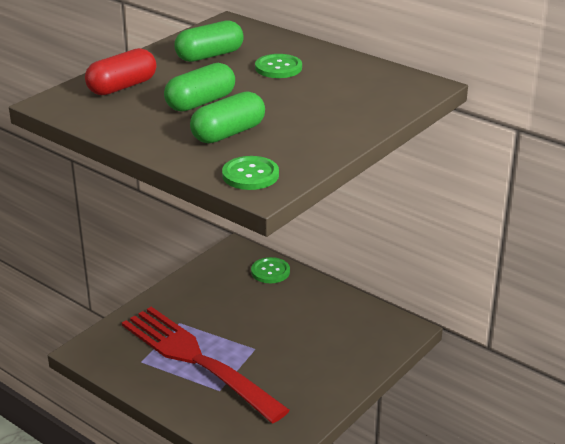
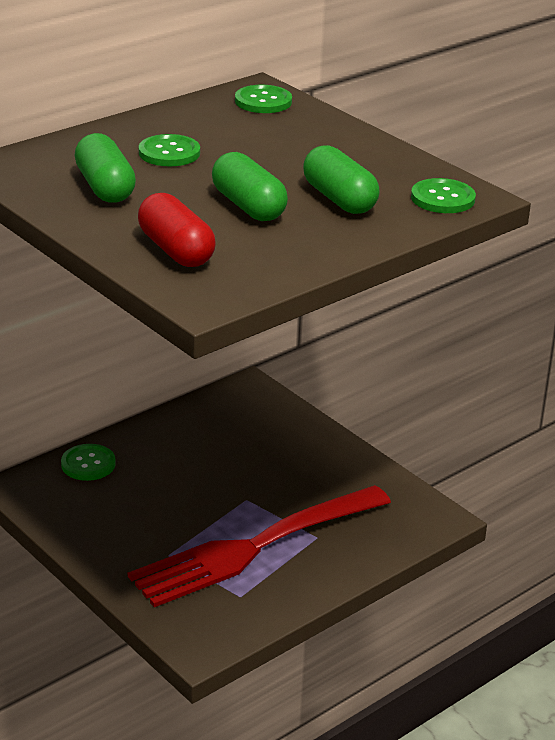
camera: 80 degrees left, 0 degrees up
(400, 89) = (263, 101): none -> green button

